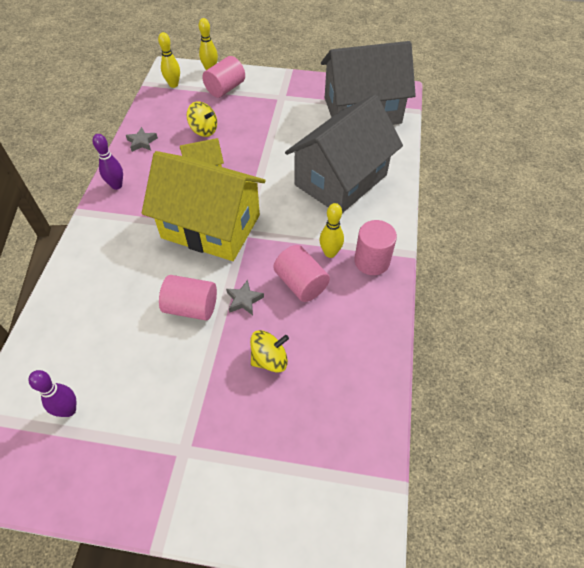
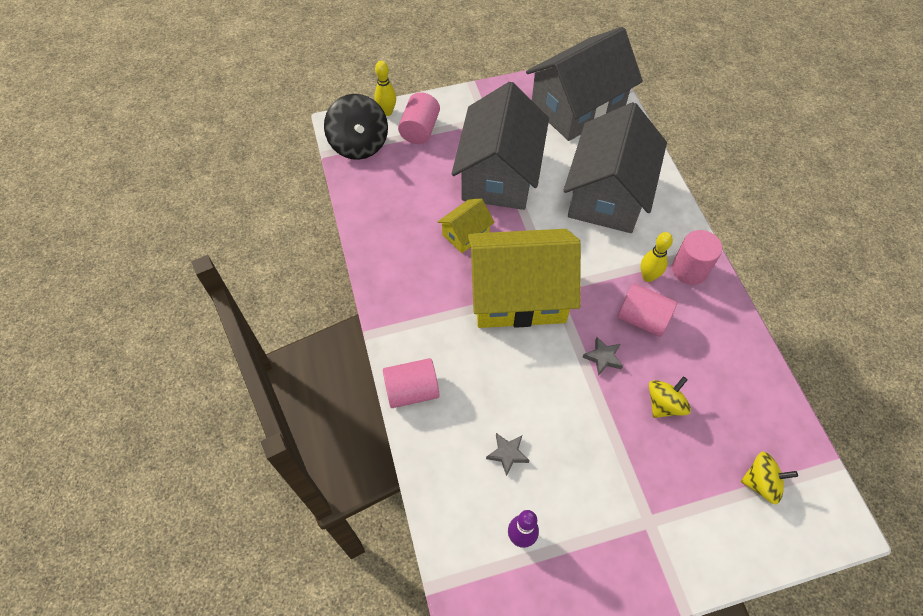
camera: 25 degrees left, 5 degrees up
(116, 185) = (388, 288): purple bowling pin -> none
(142, 142) = (377, 227): grey star -> grey star (507, 454)
(173, 84) = (359, 144): yellow bowling pin -> black spinning top
(191, 307) = (560, 386): pink cylinder -> pink cylinder (412, 390)
(204, 130) = (433, 188): yellow spinning top -> yellow spinning top (761, 483)
(262, 137) = (499, 174): none -> grey house

